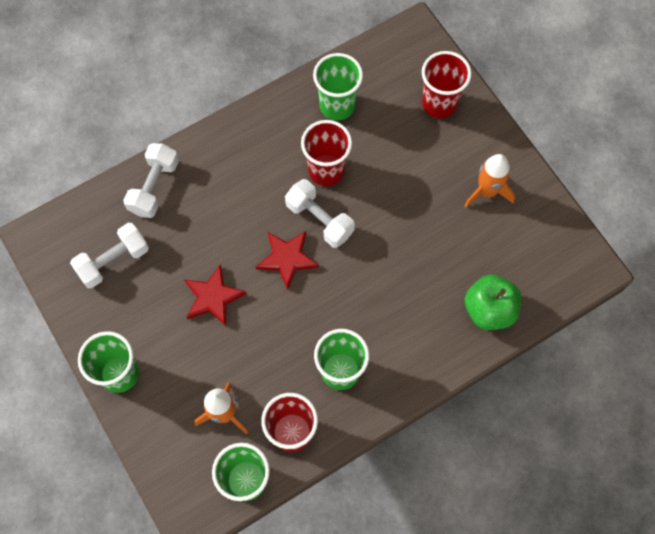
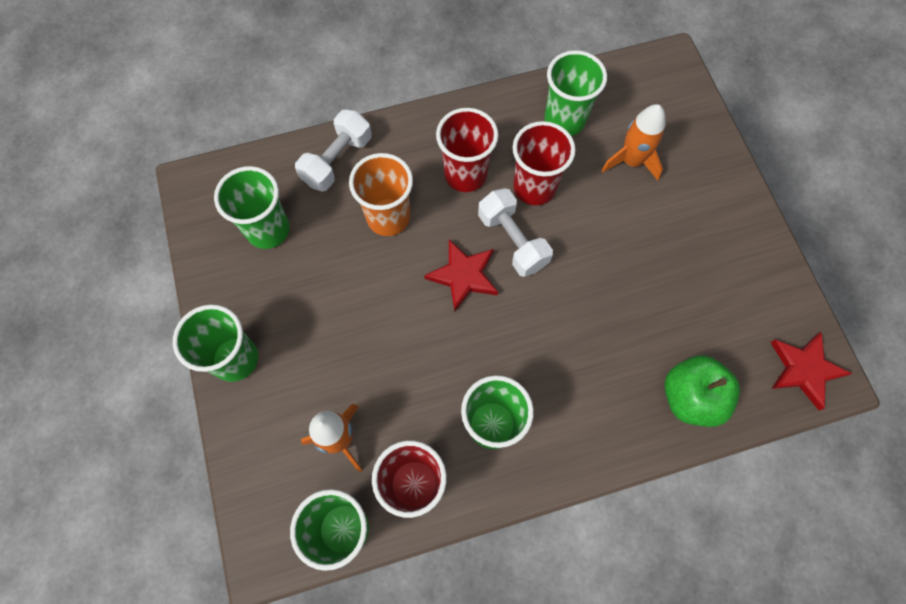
camera: 15 degrees right, 0 degrees up
(113, 261) = (268, 230): white dumbbell -> green cup
(211, 225) = (388, 217): none -> orange cup
(213, 297) = (367, 298): red star -> red star (804, 369)
(439, 103) = (682, 144): red cup -> red cup (465, 174)
(487, 191) = (717, 256): orange rocket -> orange rocket (631, 161)

